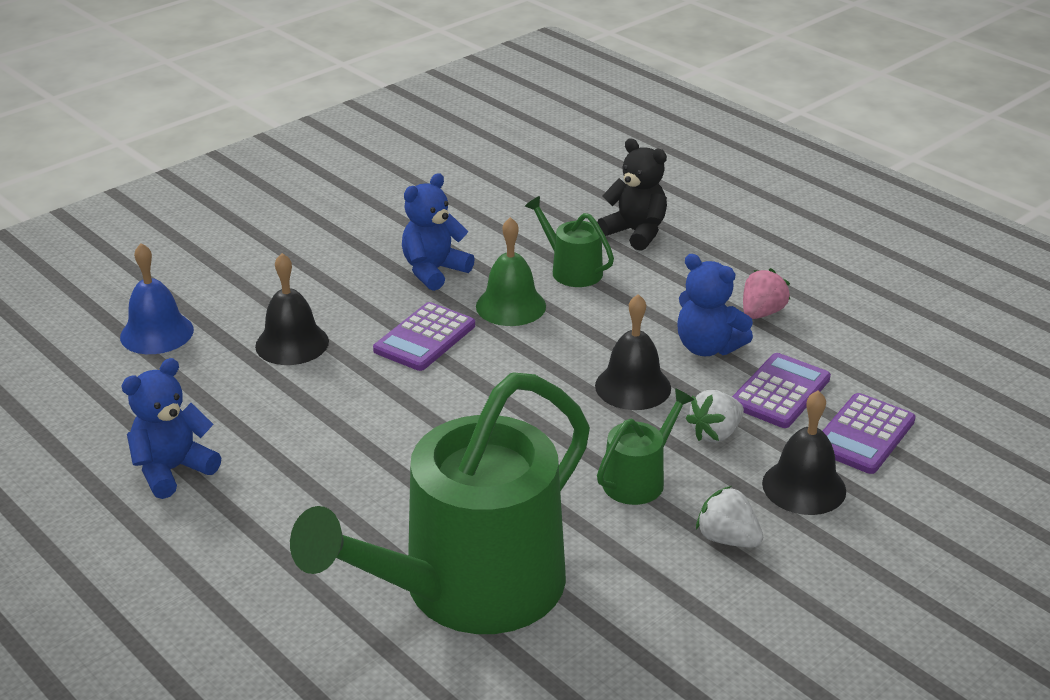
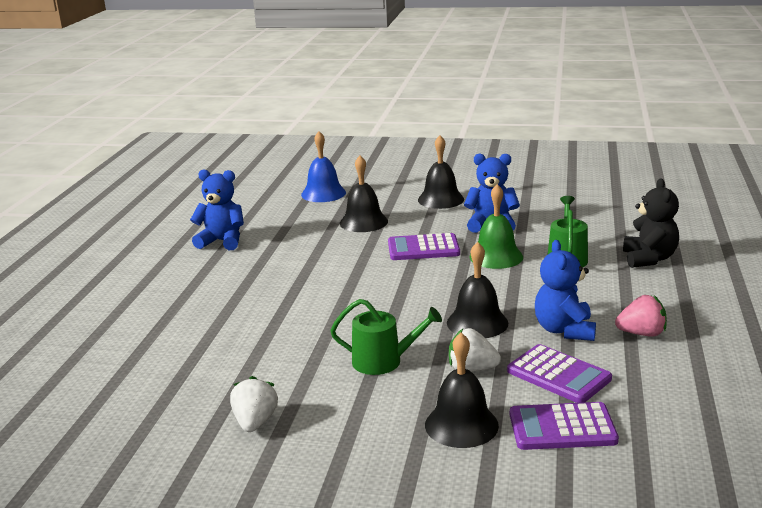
camera: 55 degrees right, 10 degrees down
(317, 267) = (441, 199): none -> black bell
(469, 588) = (215, 350): green watering can -> none
(727, 539) = (363, 416): white strawberry -> white strawberry (255, 422)
(780, 392) = (558, 375): purple calculator -> purple calculator turned 45 degrees clockwise

